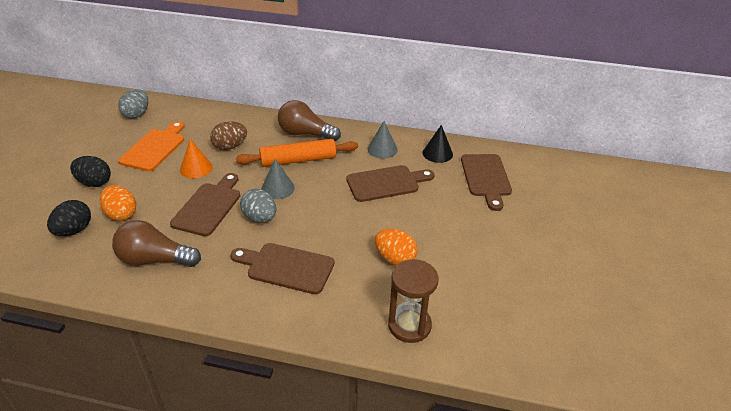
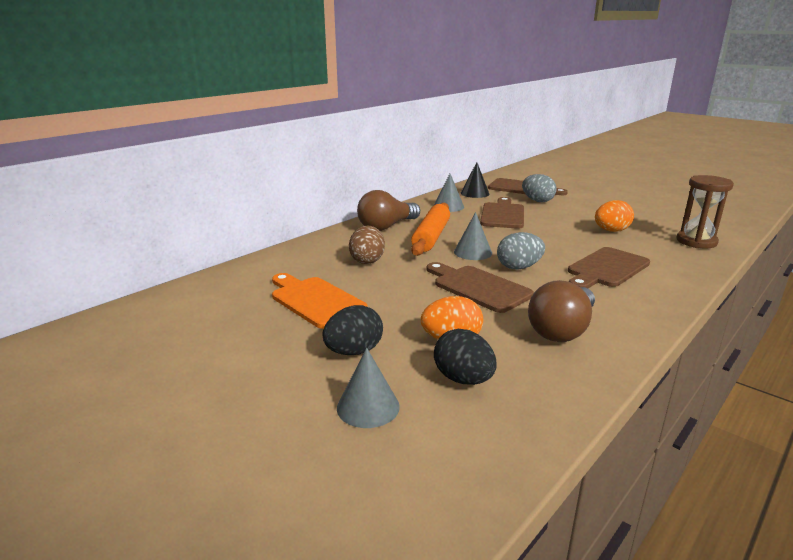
camera: 60 degrees left, 15 degrees down
(38, 205) = (368, 407): none -> grey cone
(137, 114) = (207, 302): grey egg -> grey egg (537, 201)
(196, 168) = (392, 283): orange cone -> none

